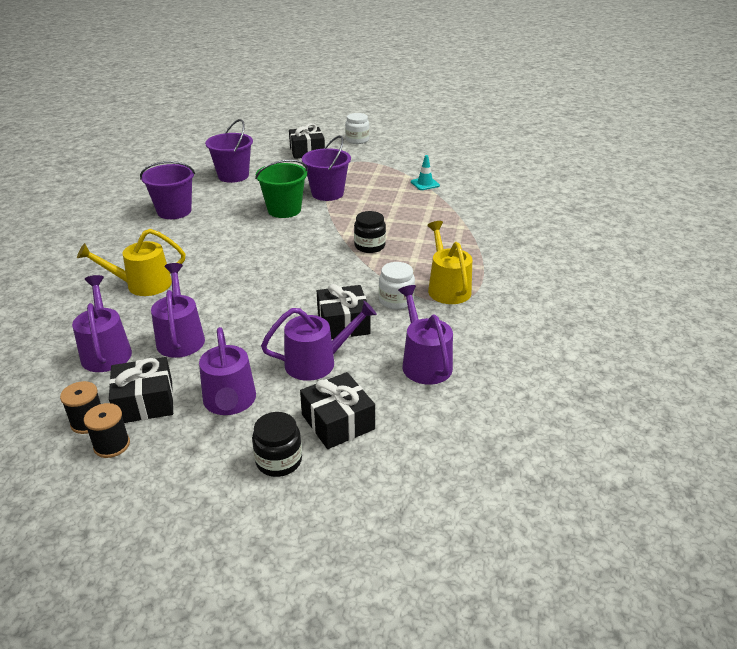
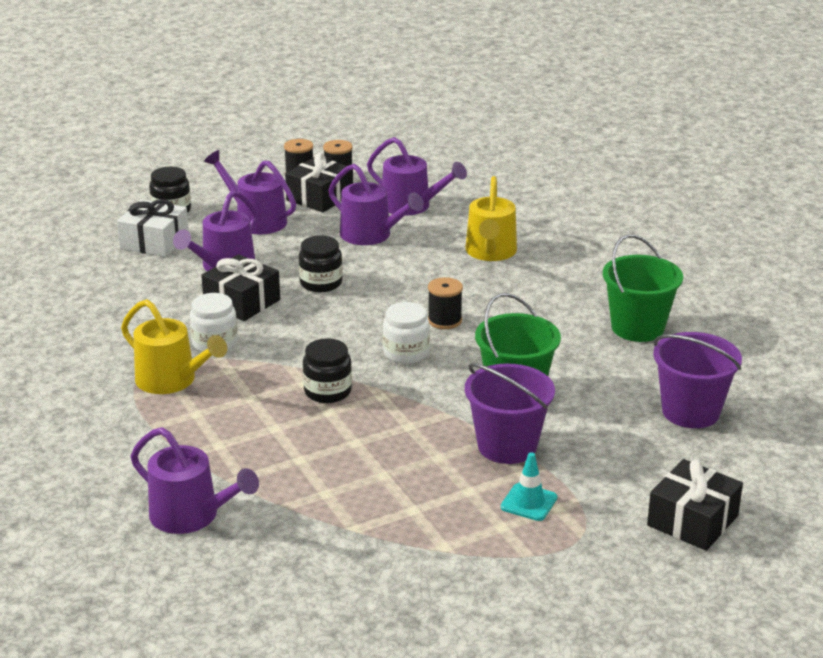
camera: 140 degrees right, 5 degrees down
(143, 285) = (490, 252): yellow watering can -> yellow watering can turned 150 degrees clockwise
(174, 211) = (637, 328): purple bucket -> green bucket
(251, 255) = (444, 320): none -> black spool
(275, 313) = (321, 283): none -> black jar
(338, 422) = (154, 242): black gift -> white gift
(357, 140) = (669, 604): white jar -> white jar (406, 353)
(424, 363) = (124, 303): purple watering can -> purple watering can (191, 516)
(425, 184) = (392, 542): turquoise traffic cone -> turquoise traffic cone (529, 502)

